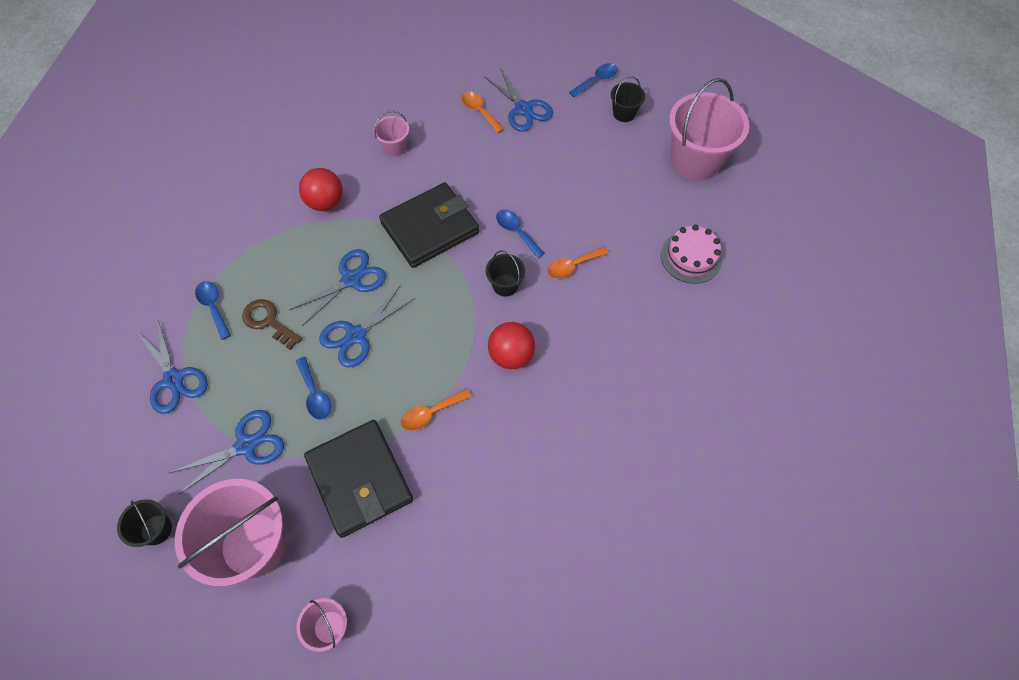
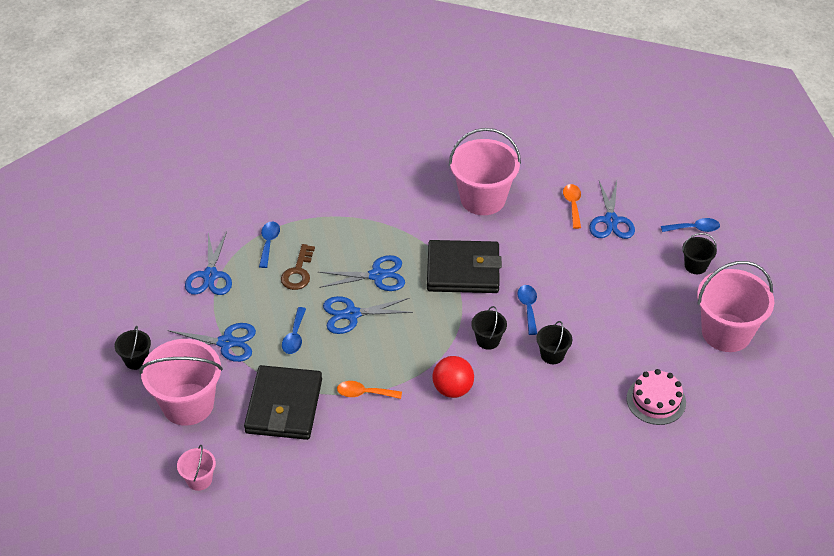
camera: 35 degrees right, 15 degrees down
(268, 321) = (298, 272): brown key -> brown key turned 150 degrees counterclockwise
(325, 202) = (399, 212): red ball -> none
(395, 147) = (483, 199): pink bucket -> pink bucket, size x2.12
(572, 266) = (552, 355): orange spoon -> black bucket

